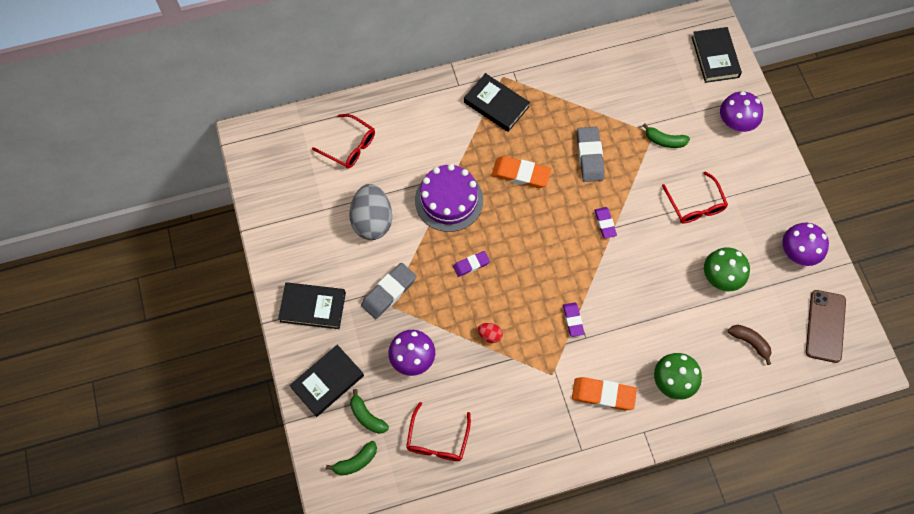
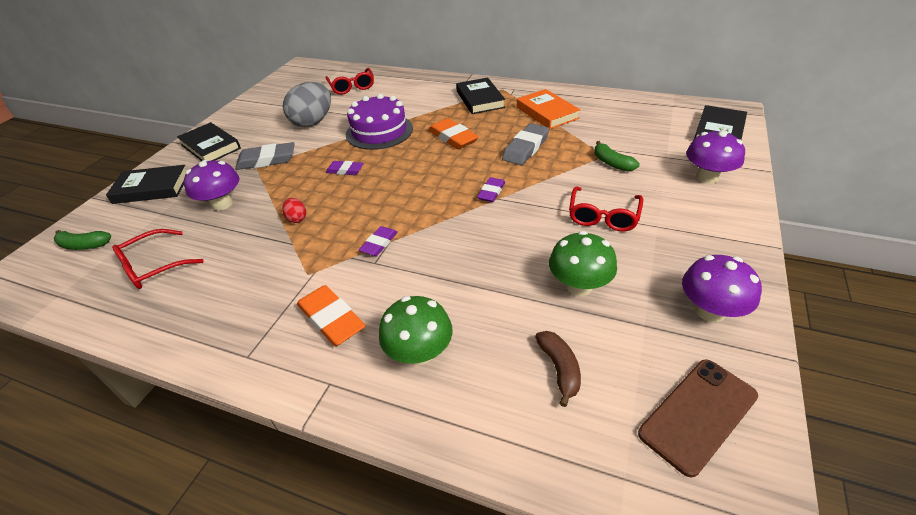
camera: 40 degrees right, 25 degrees down
(367, 416) = (138, 222): green banana -> none
(570, 96) = (547, 113): none -> orange book

